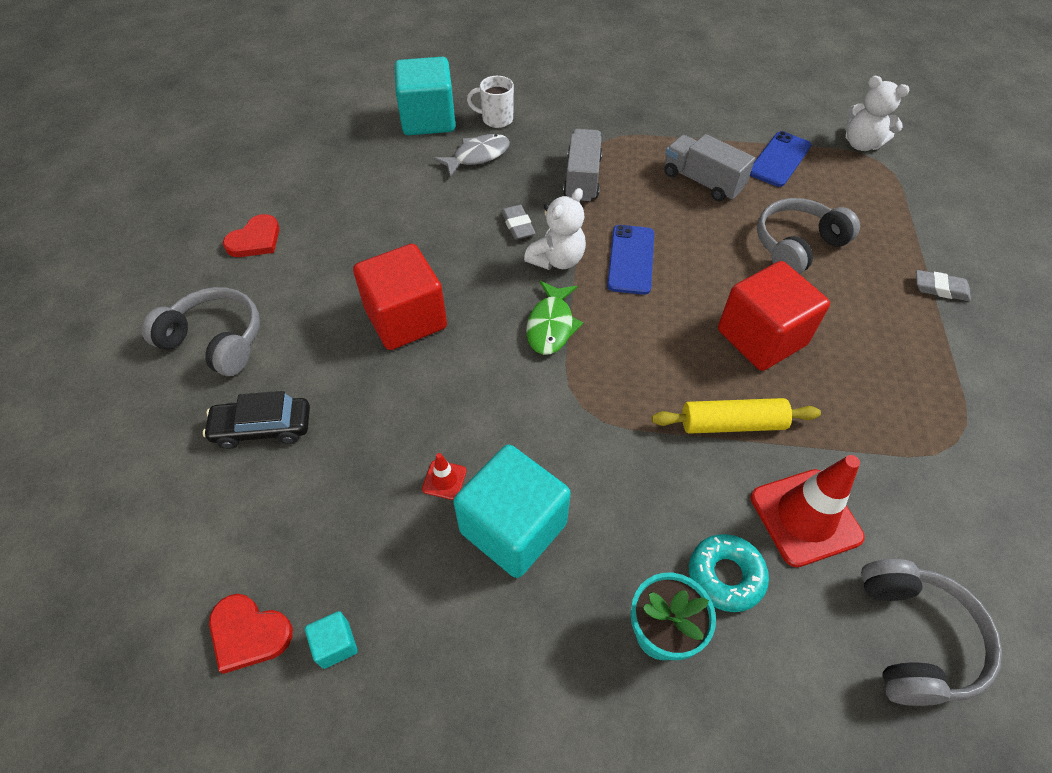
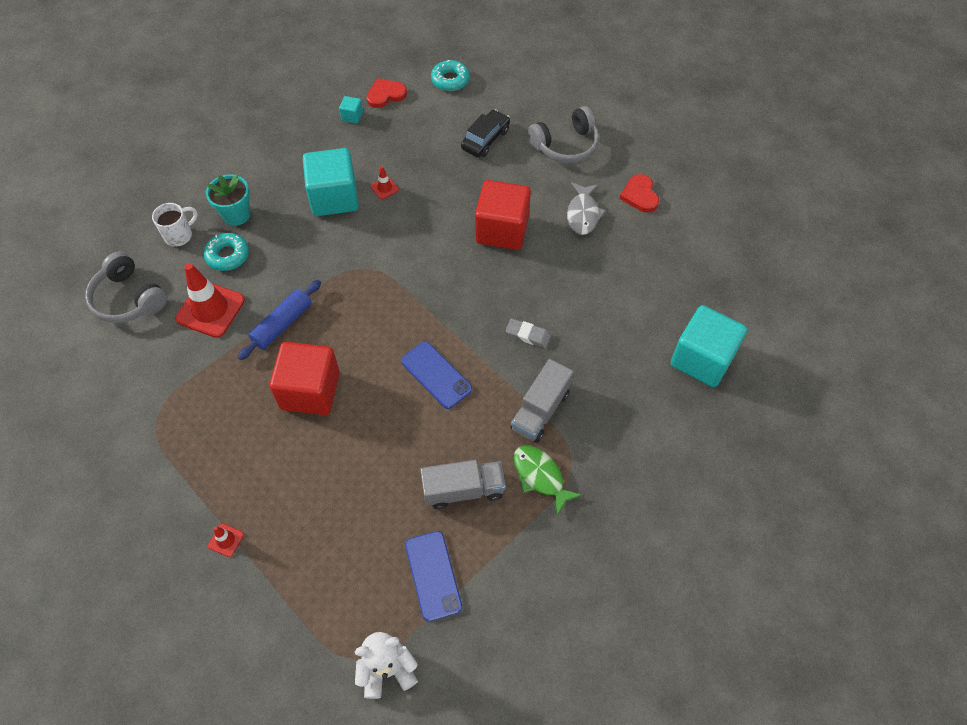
camera: 130 degrees right, 5 degrees up
(153, 561) = (450, 80): none -> turquoise donut
(477, 156) = (626, 361): grey fish -> grey fish (583, 214)
(496, 119) = (664, 406): white mug -> white mug (179, 235)
(551, 325) = (428, 293): green fish -> green fish (540, 476)
(557, 260) = (476, 334): white teddy bear -> none
(582, 178) = (540, 410): grey truck -> grey truck turned 75 degrees clockwise
(732, 424) = (282, 324): yellow rolling pin -> blue rolling pin
(797, 245) = (347, 489): grey headphones -> none
(940, 289) = (226, 540): grey eraser -> red traffic cone

